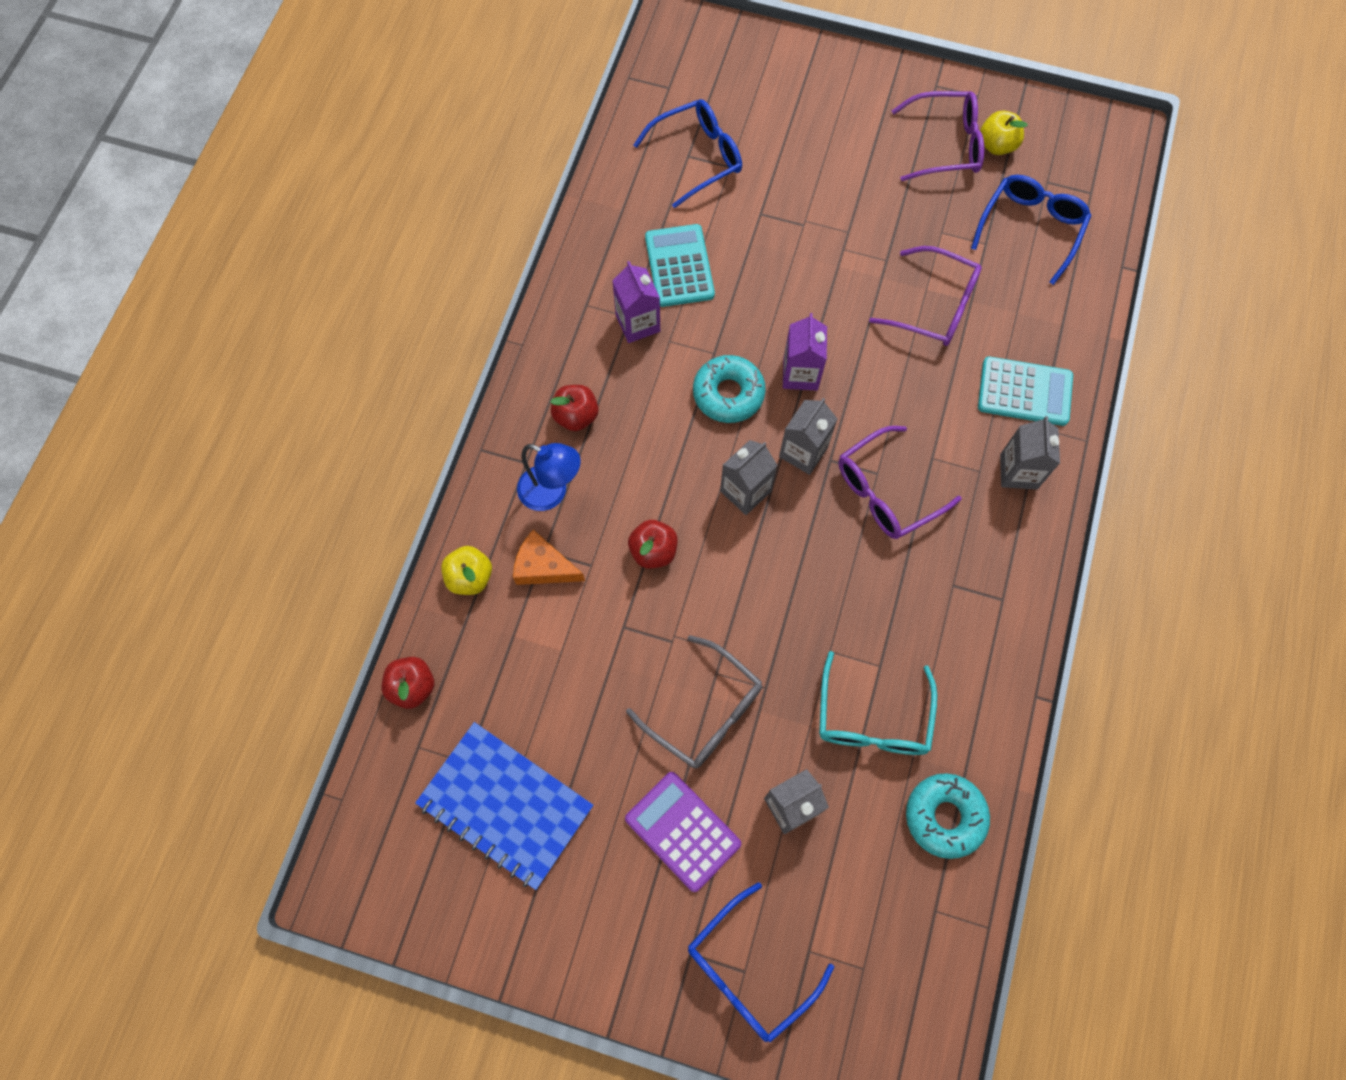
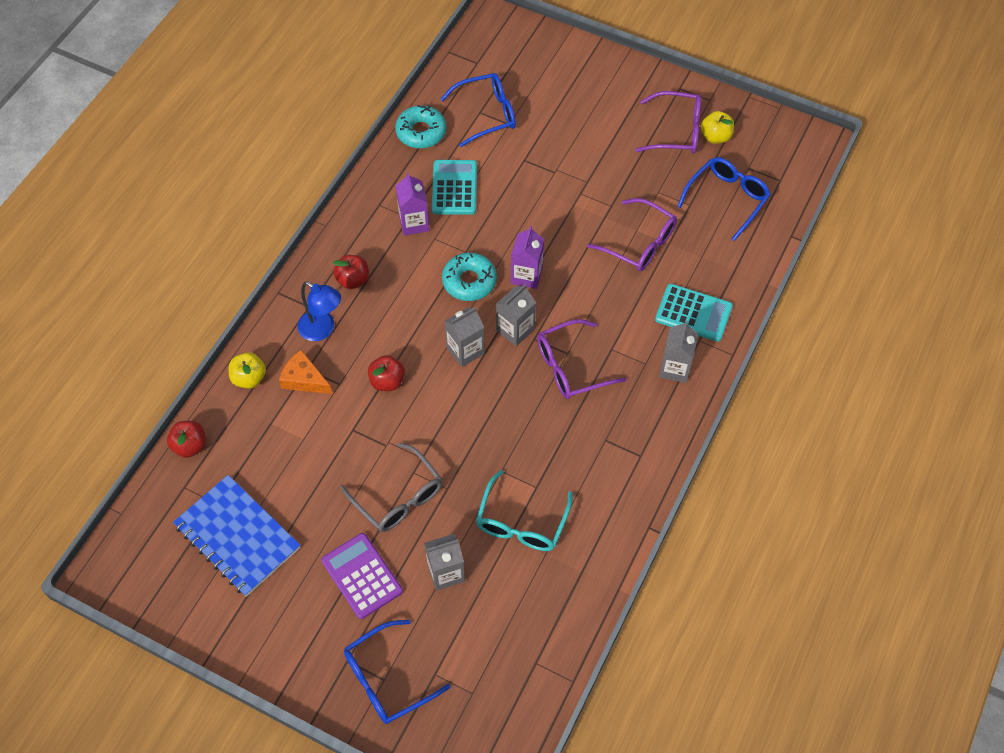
camera: 10 degrees right, 10 degrees down
(944, 816) = (559, 599): turquoise donut -> turquoise donut (421, 132)

